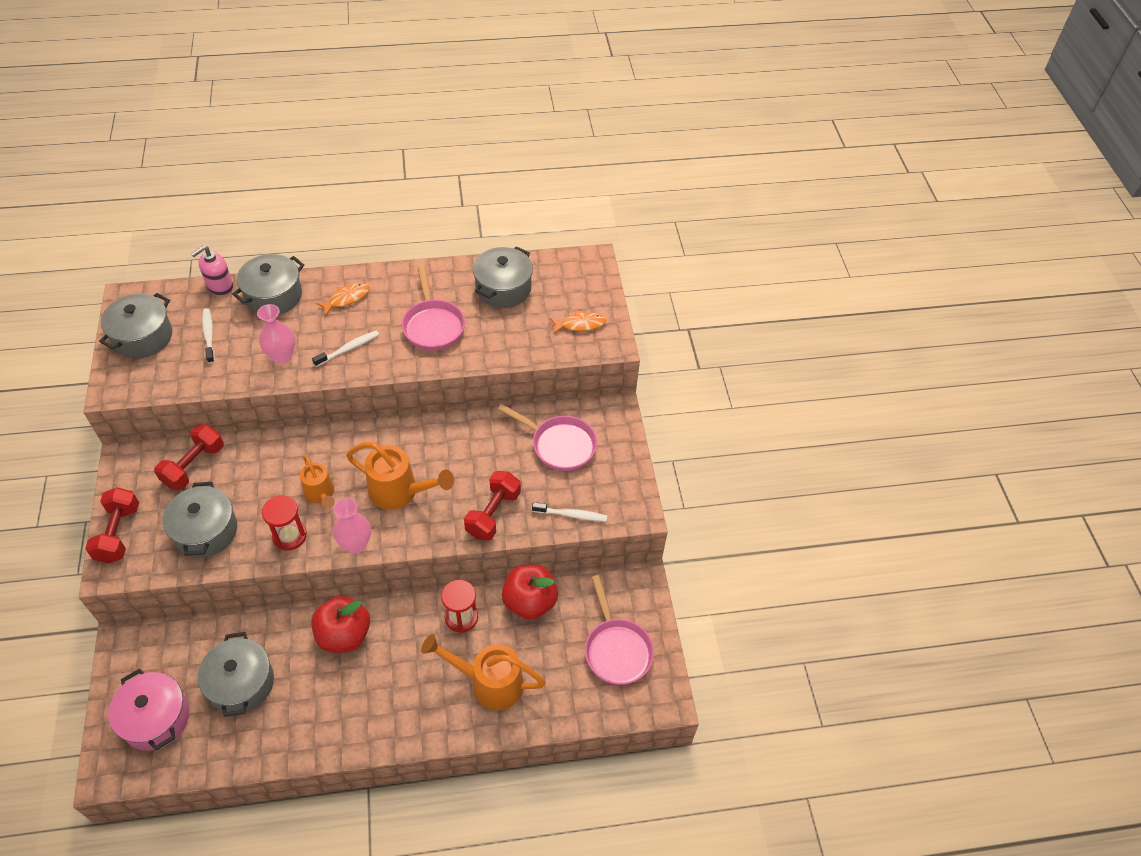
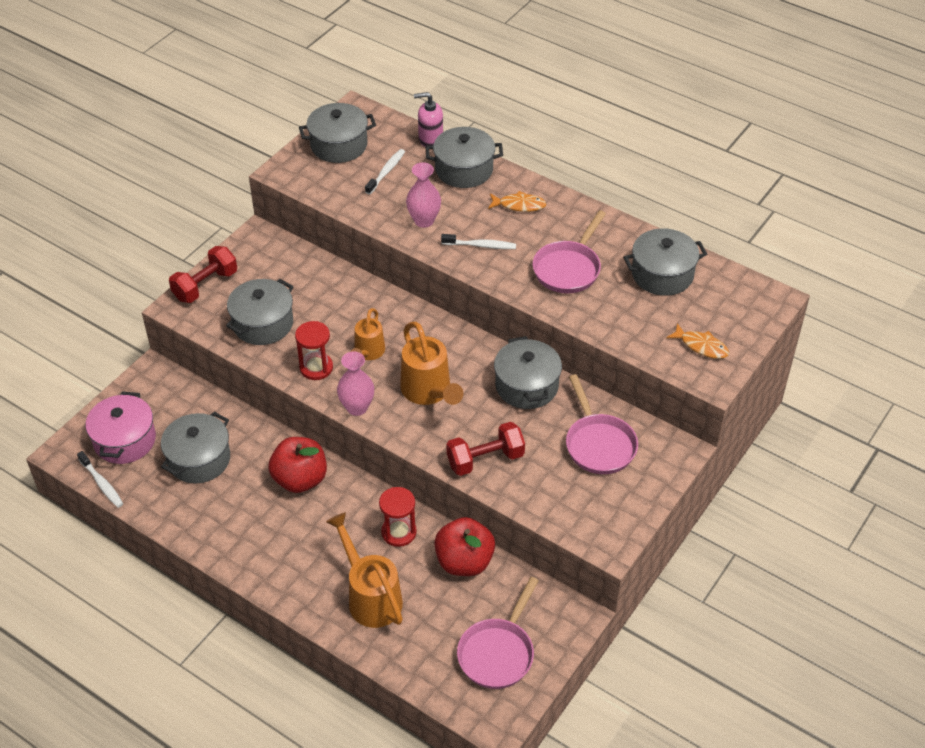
camera: 45 degrees right, 5 degrees down
(194, 466) = (299, 271): red dumbbell -> none
(468, 437) = (526, 386): none -> grey pot
(571, 515) = (550, 506): white toothbrush -> white toothbrush (102, 484)

